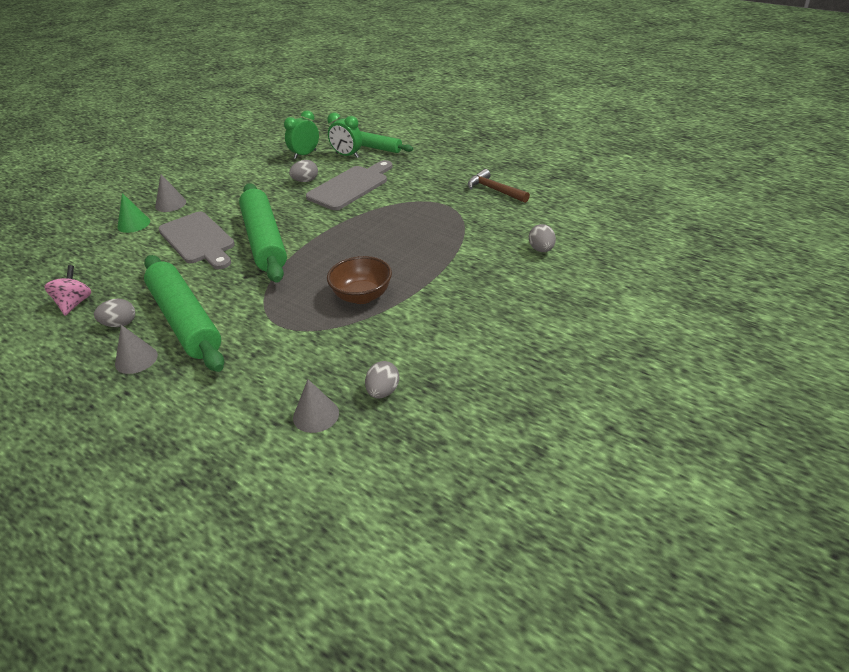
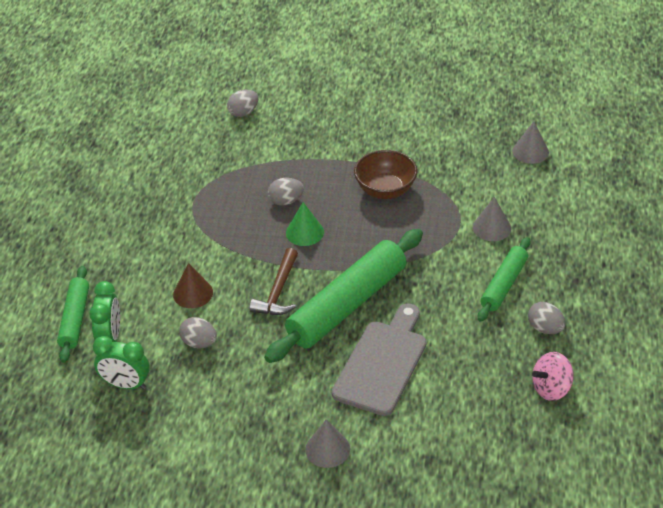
camera: 120 degrees left, 5 degrees up
(133, 224) = (392, 454): green cone -> green cone (304, 232)
(136, 359) = (570, 284): grey cone -> grey cone (491, 227)
(185, 320) = (503, 284): green rolling pin -> green rolling pin, size x0.55
(350, 186) = (193, 293): grey cutting board -> brown cone
(383, 392) = (482, 130): grey egg -> grey egg (286, 201)
(495, 190) = (144, 175): brown hammer -> brown hammer (278, 291)

